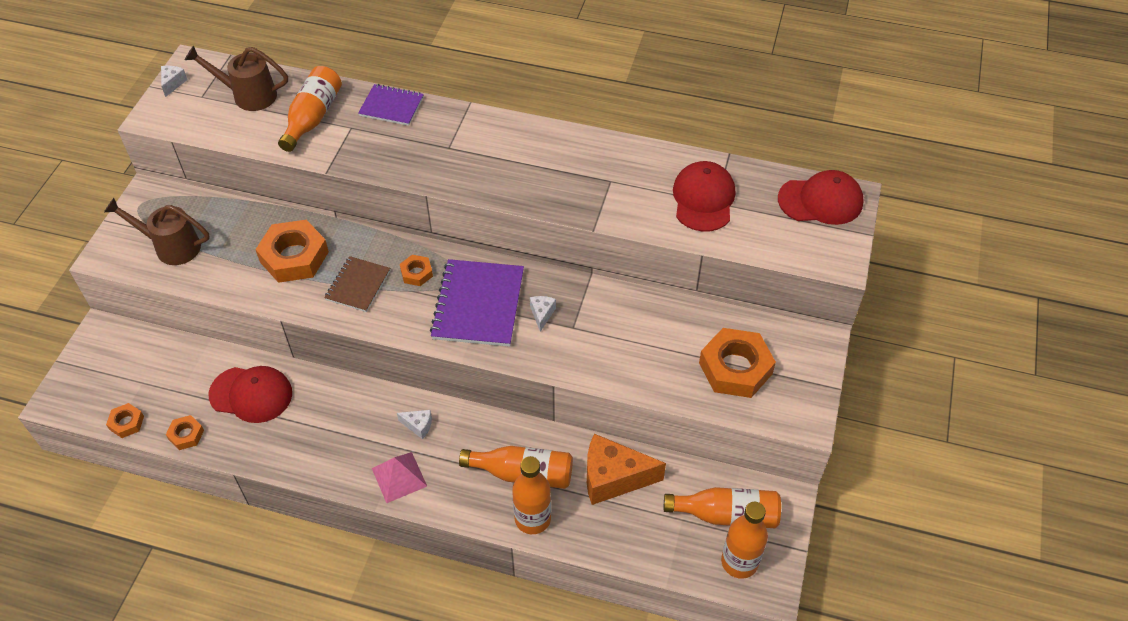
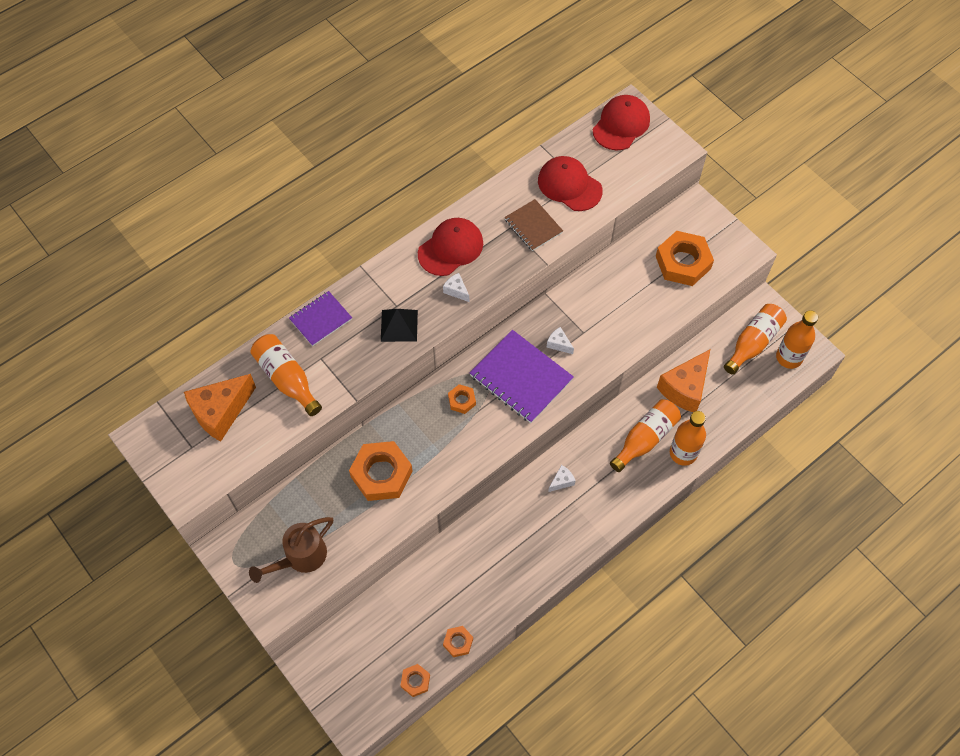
camera: 55 degrees left, 10 degrees up
(173, 83) = (156, 461): white cheese -> white cheese (456, 290)
(248, 95) = (220, 412): brown watering can -> orange cheese
(251, 394) = (453, 579): red cap -> red cap (450, 248)
(358, 285) = (443, 445): brown notebook -> brown notebook (533, 226)
(399, 477) = (595, 516): pink pyramid -> none
(429, 160) = (399, 325): none -> black pyramid

